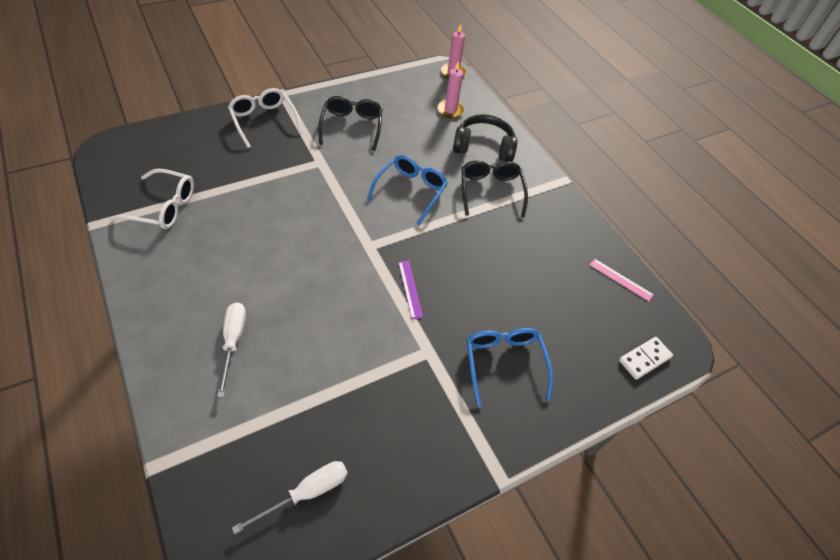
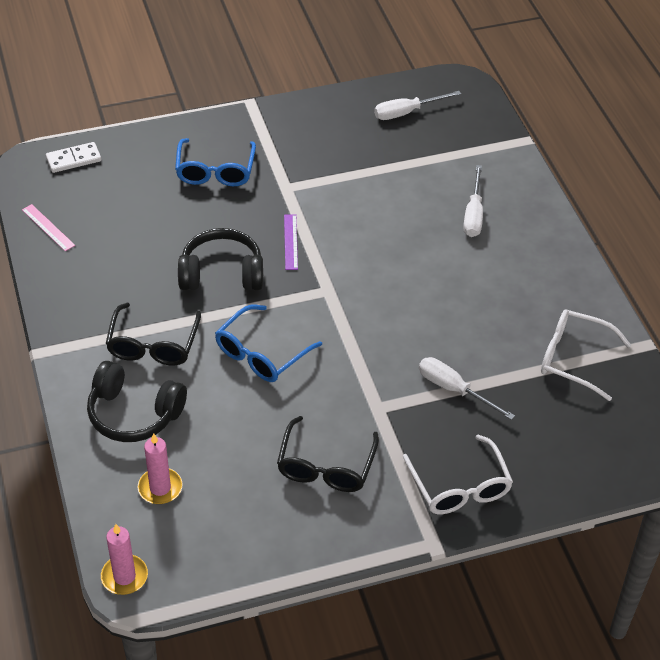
camera: 165 degrees left, 5 degrees down
(264, 177) = (454, 389): none -> white screwdriver
(460, 252) = (222, 274): none -> black headphones

